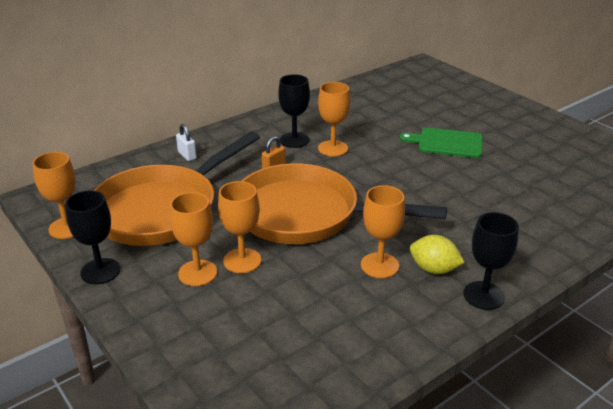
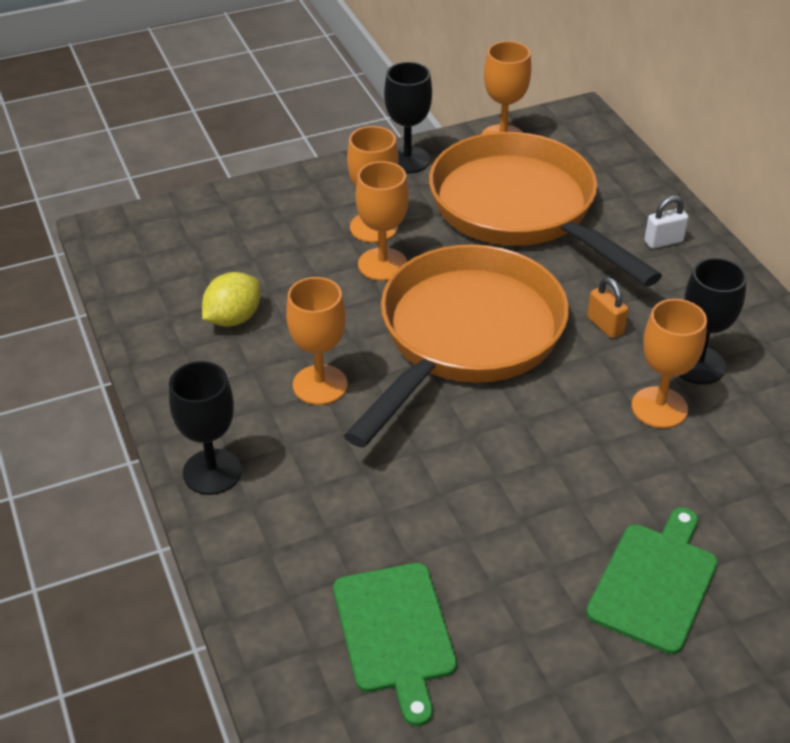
camera: 105 degrees right, 10 degrees up
(434, 269) = (288, 438): yellow lemon -> yellow lemon (233, 318)
(535, 206) = (395, 633): none -> green cutting board

